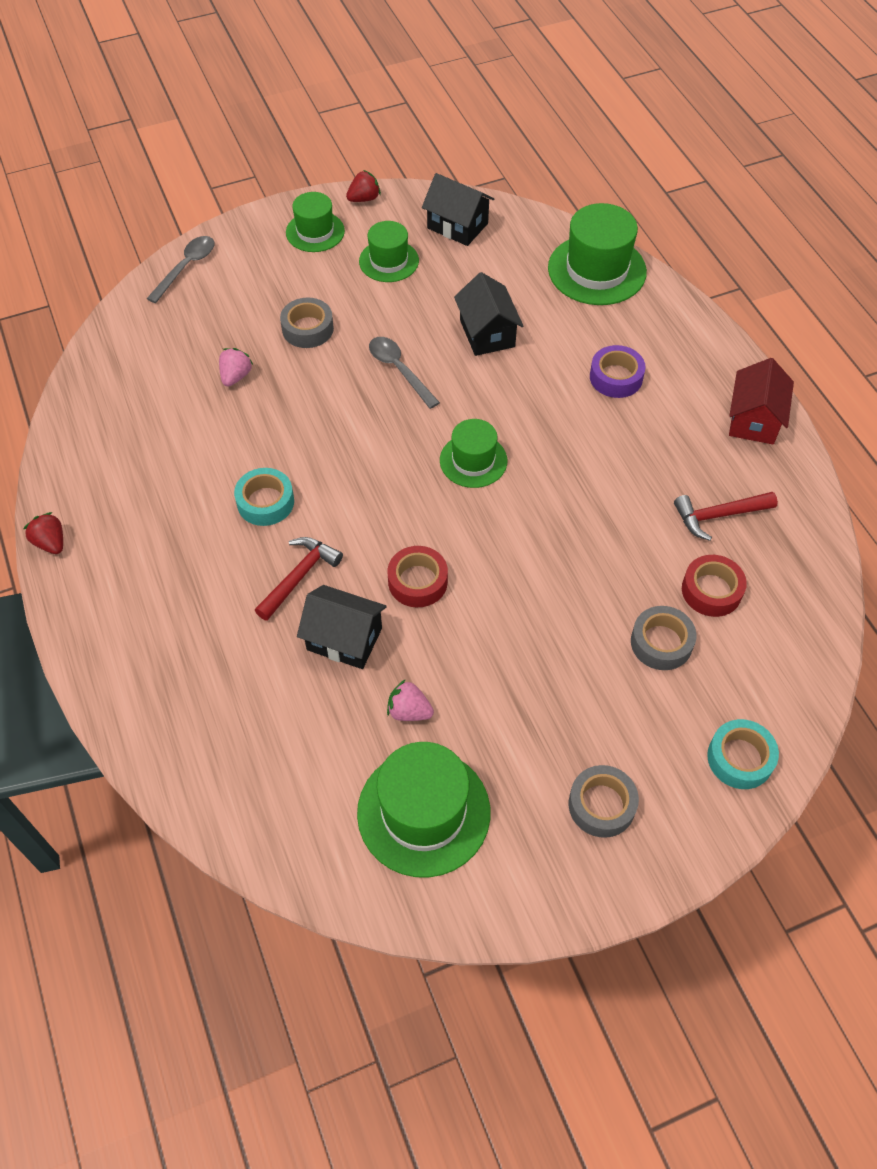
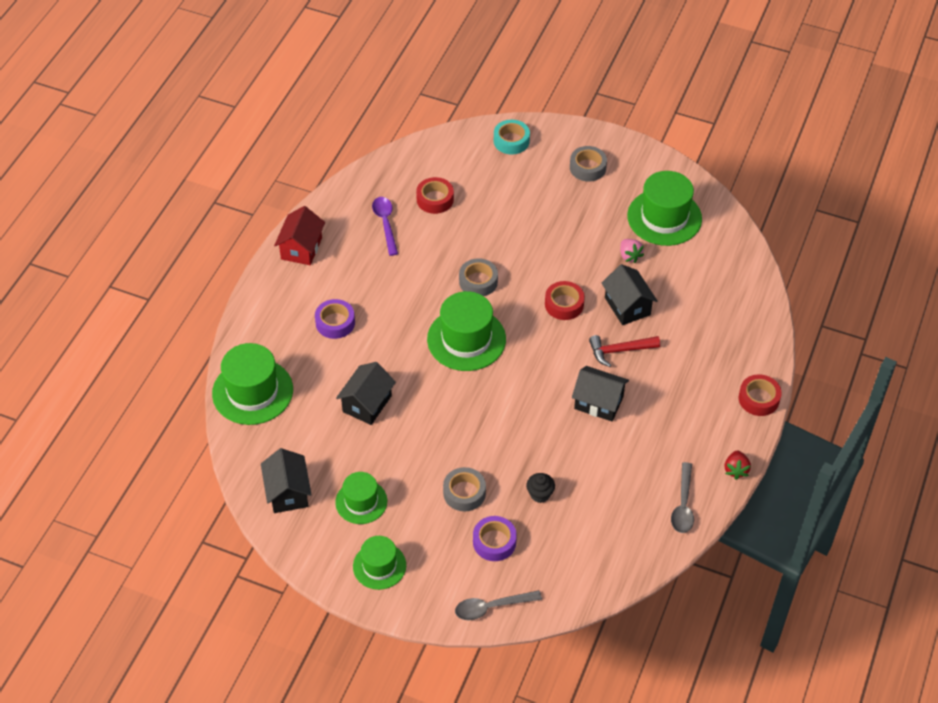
camera: 135 degrees left, 5 degrees down
(85, 645) = (758, 399): none -> red tape
(236, 312) = (494, 542): none -> purple tape
(236, 376) = (540, 494): pink strawberry -> black cupcake
(265, 502) = (598, 402): turquoise tape -> black house
(364, 199) = (317, 567): red strawberry -> none
(399, 370) = (443, 421): grey spoon -> grey spoon (683, 505)
(473, 460) = (466, 339): green hat -> green hat, size x1.63
(661, 643) = (486, 198): grey tape -> grey tape (478, 281)
(718, 515) = (385, 223): red hammer -> purple spoon
(754, 420) = (301, 248): red house -> red house turned 45 degrees counterclockwise

